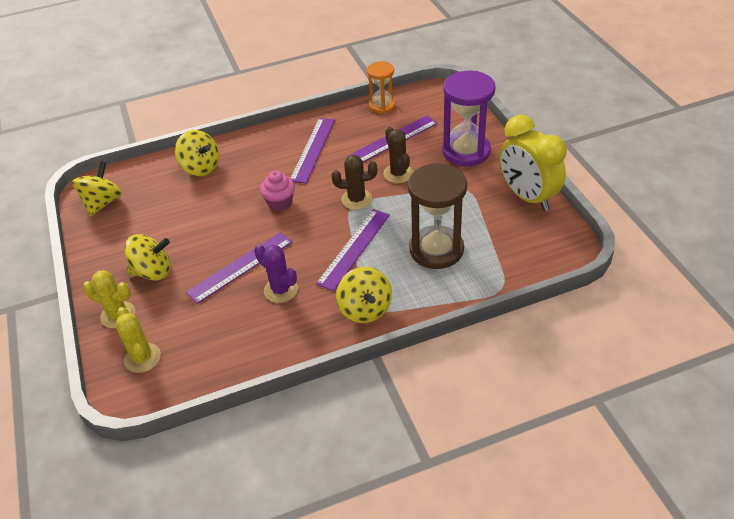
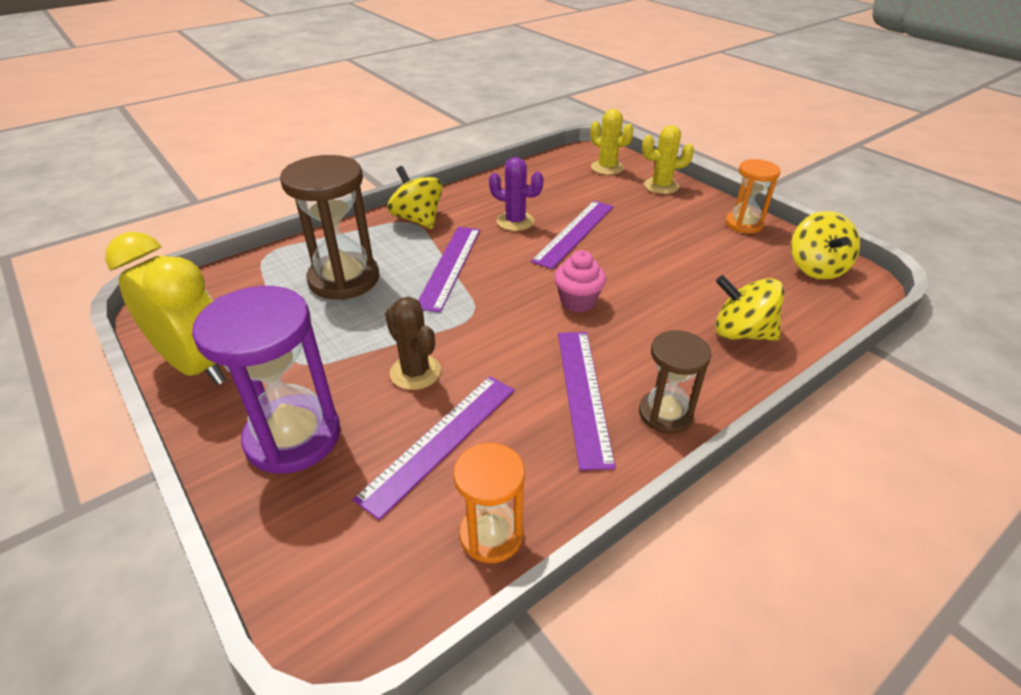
camera: 160 degrees right, 5 degrees down
(101, 252) = (744, 224): none -> orange hourglass
(153, 272) = (666, 217): yellow spinning top -> none
(279, 135) = (665, 414): none -> brown hourglass
(356, 199) = (469, 322): brown cactus -> none

